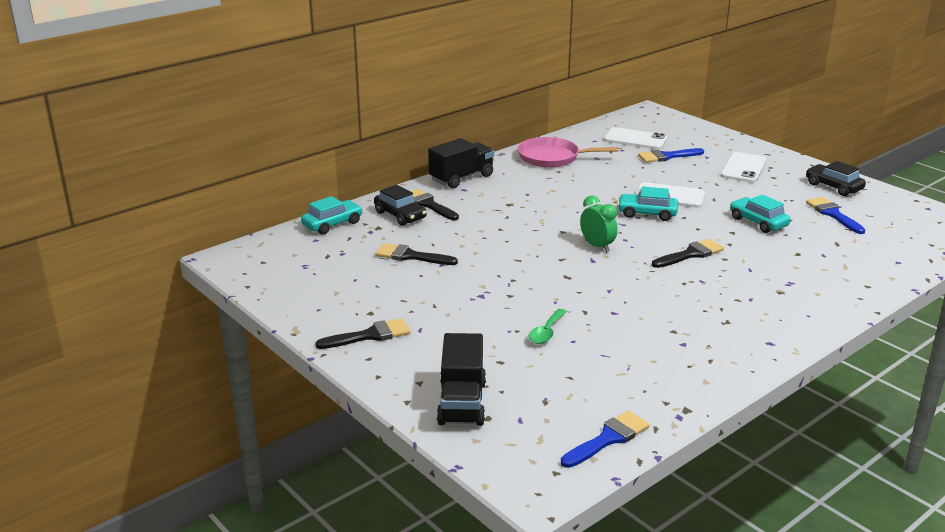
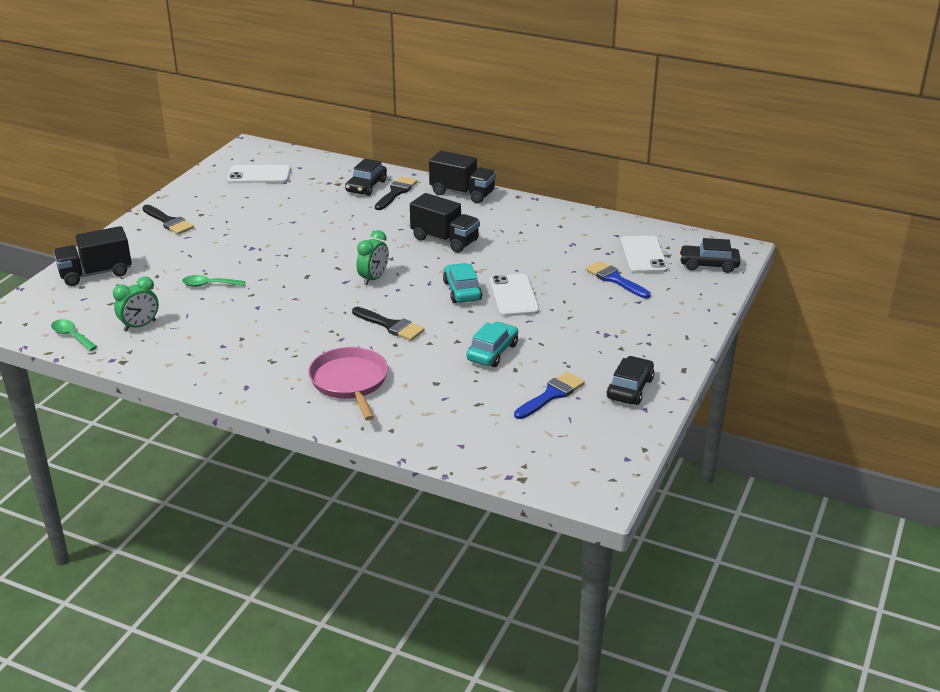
camera: 65 degrees right, 5 degrees up
(332, 224) = (330, 166): turquoise car -> none
(411, 256) = (298, 207): black brush -> none
(547, 202) = (445, 240): none -> black truck
(552, 157) = (550, 222): pink pan -> pink pan (350, 382)
(608, 439) = (71, 336): blue brush -> green spoon
(612, 388) = (140, 326): none -> green clock
(666, 124) = (708, 265): none -> black car
(743, 168) = (628, 327): white phone -> white phone (259, 175)

